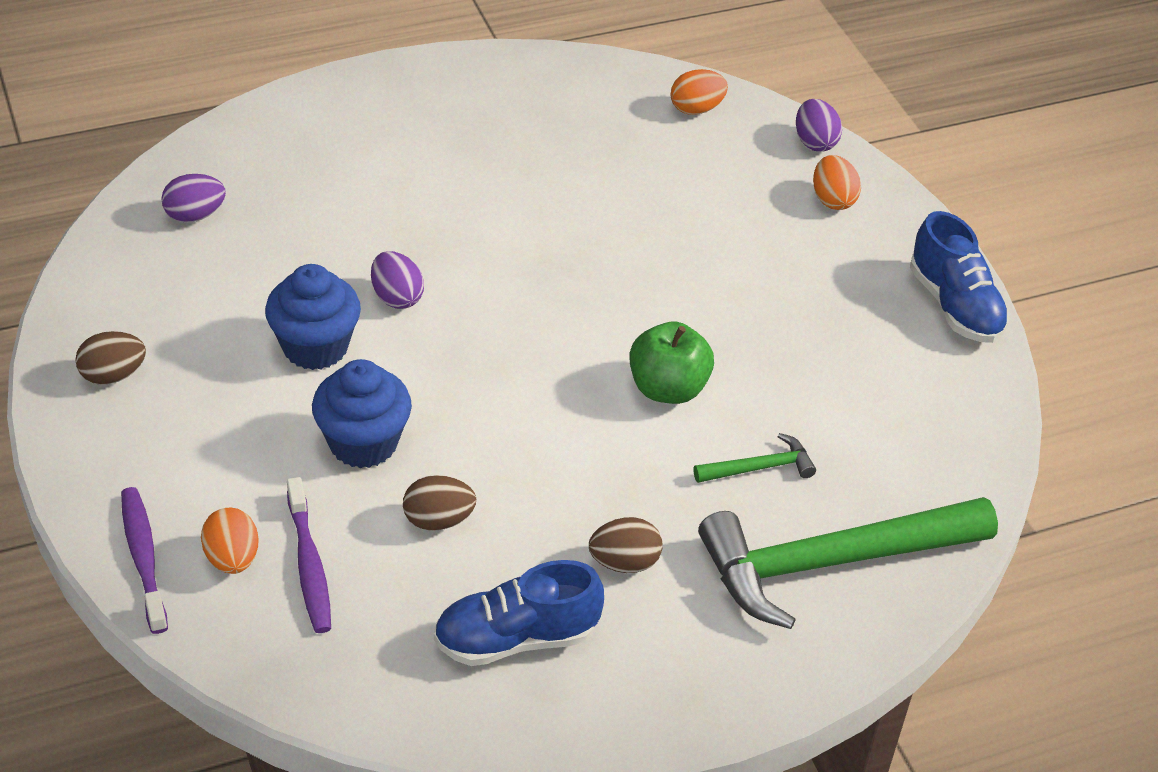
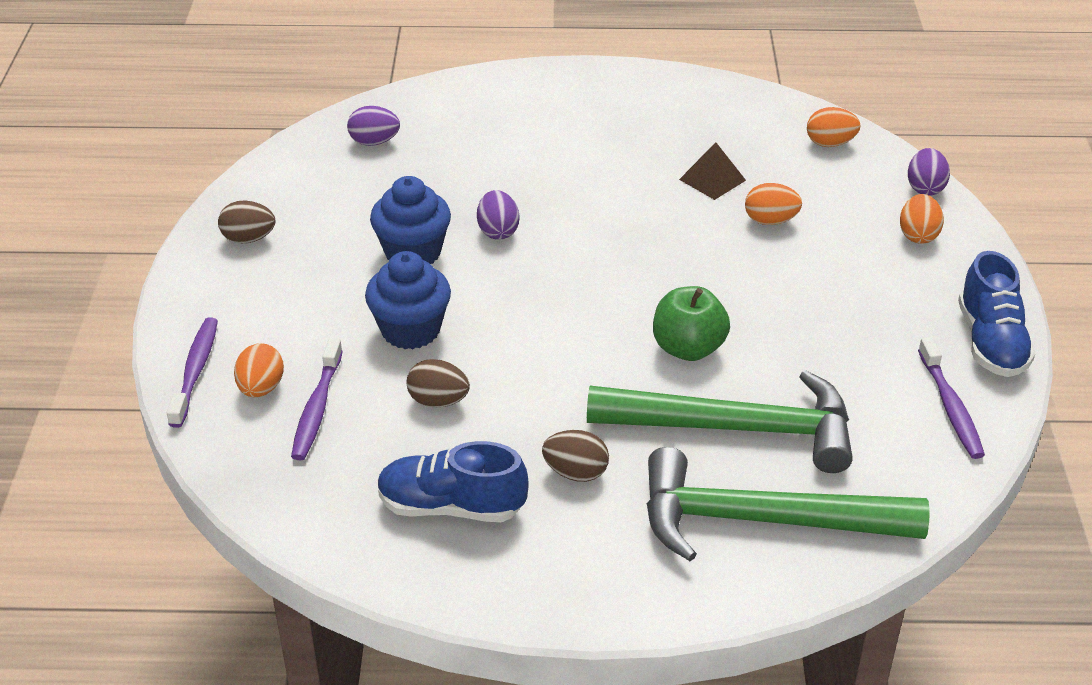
camera: 25 degrees right, 5 degrees down
(596, 180) = (712, 180): none -> brown pyramid
(679, 217) = (770, 221): none -> orange egg
(760, 468) = (737, 429): green hammer -> green hammer, size x2.36
(949, 388) = (950, 407): none -> purple toothbrush

